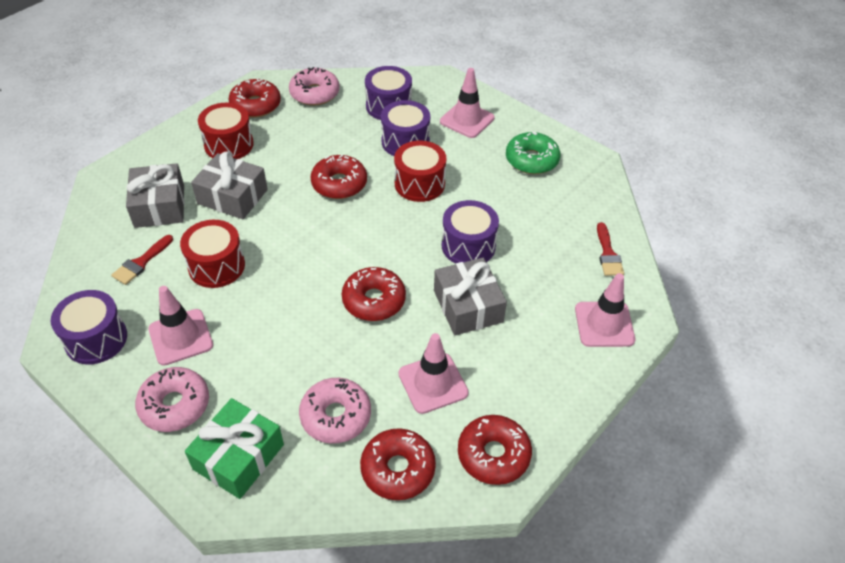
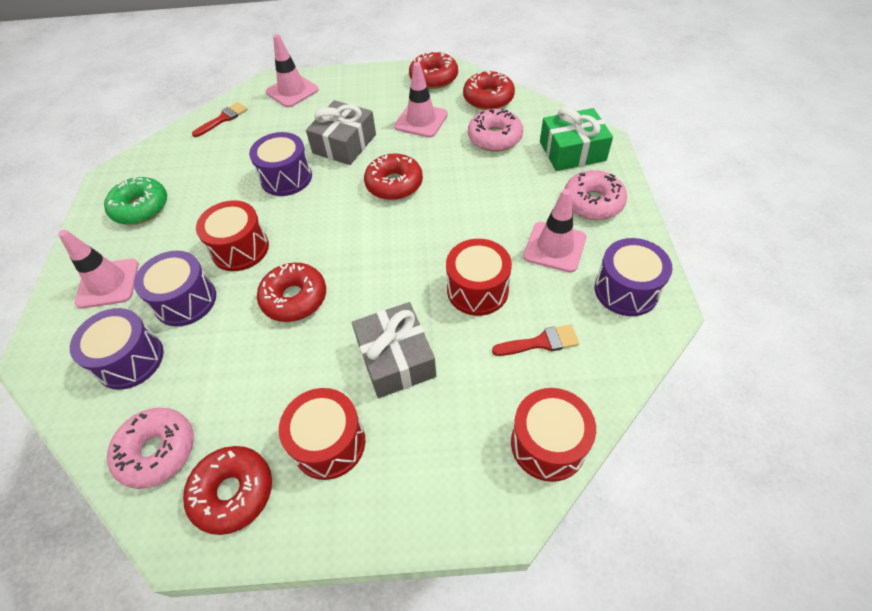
camera: 130 degrees left, 5 degrees up
(98, 215) = (548, 444): none -> red drum
(159, 206) = (475, 404): grey gift -> none

